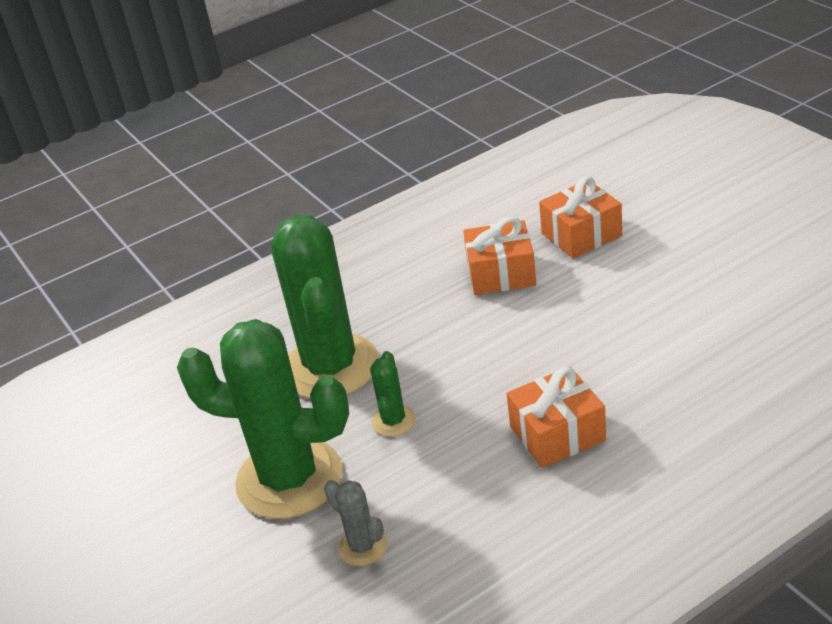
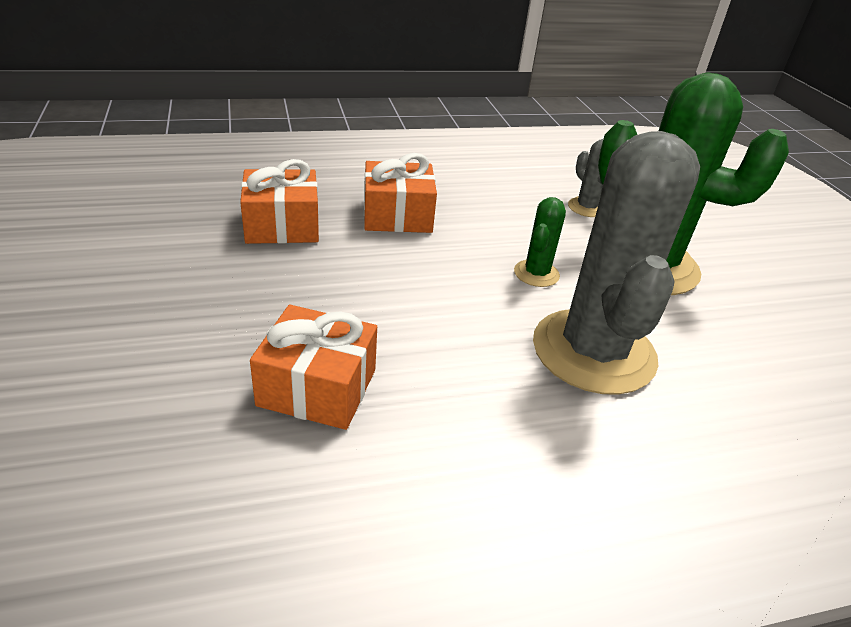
camera: 170 degrees left, 0 degrees up
(331, 367) = (593, 351): green cactus -> grey cactus
(581, 235) = (155, 400): orange gift -> orange gift (282, 225)

